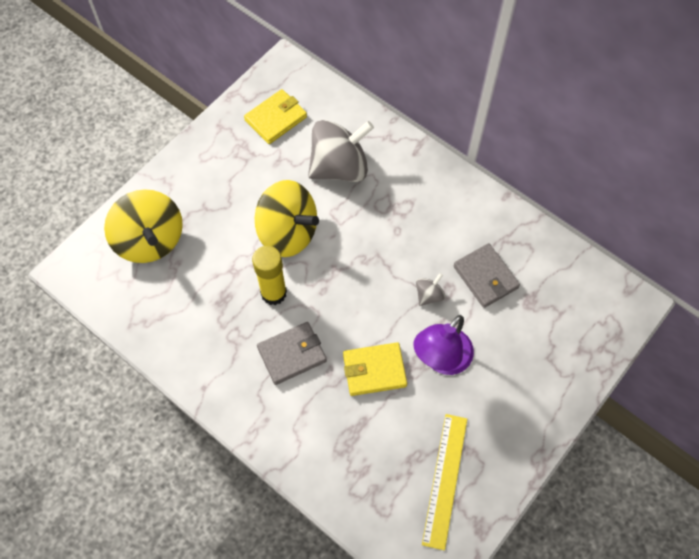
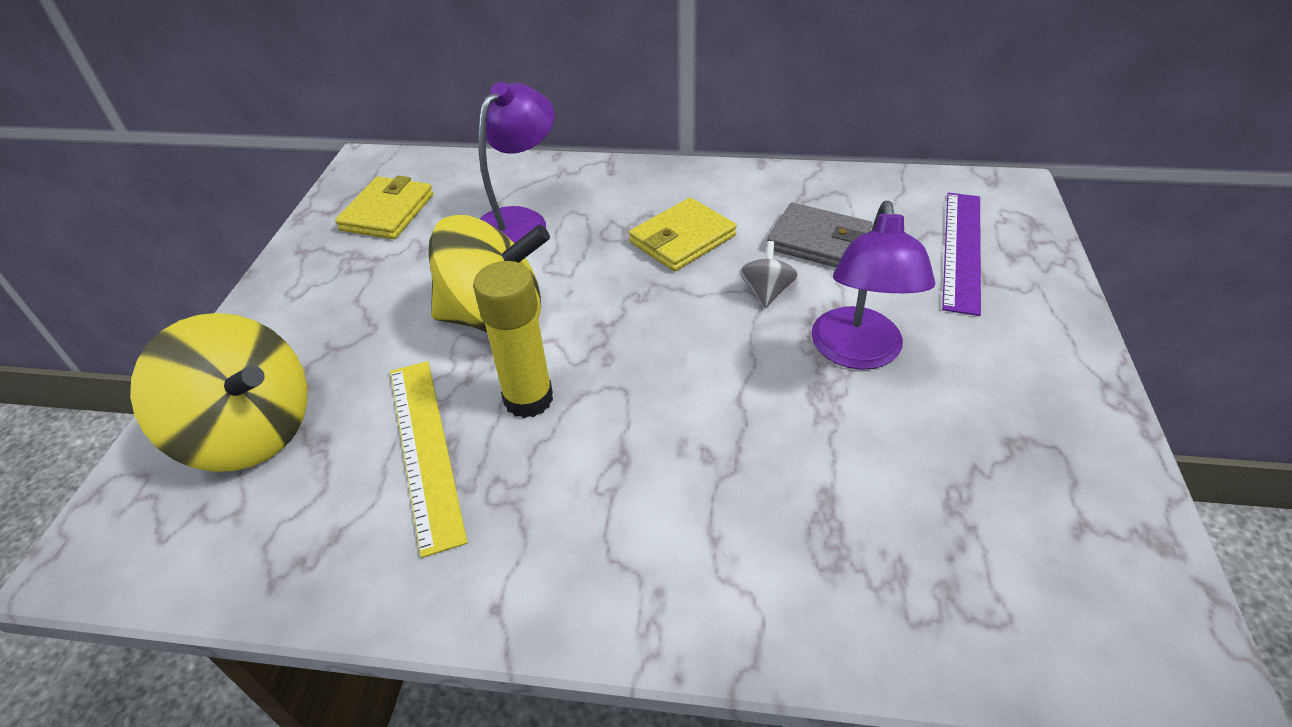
camera: 30 degrees left, 20 degrees down
(292, 354) = (625, 465): grey wallet -> none
(339, 167) = (520, 221): grey spinning top -> purple lamp
(374, 370) = (776, 416): yellow wallet -> yellow wallet (682, 239)
(445, 480) = (1033, 503): yellow ruler -> yellow ruler (425, 449)
(557, 329) = (962, 250): none -> purple ruler

